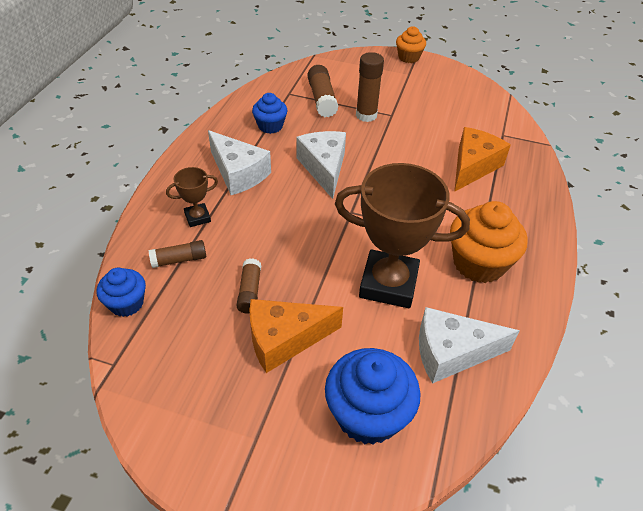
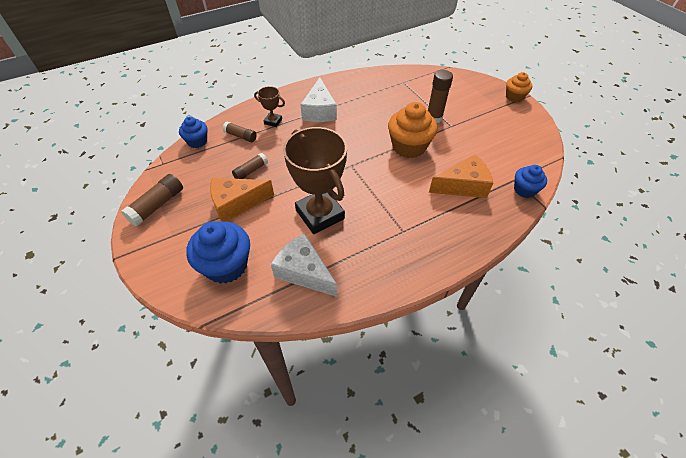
camera: 45 degrees right, 5 degrees up
(270, 126) = (368, 95): blue cupcake -> blue cupcake (524, 190)
(284, 339) = (237, 204): orange cheese -> orange cheese turned 45 degrees counterclockwise
(322, 99) = (419, 95): brown glue stick -> brown glue stick (157, 205)
(324, 168) = (367, 133): white cheese -> none
(479, 263) = (386, 240): orange cupcake -> orange cupcake (409, 147)

